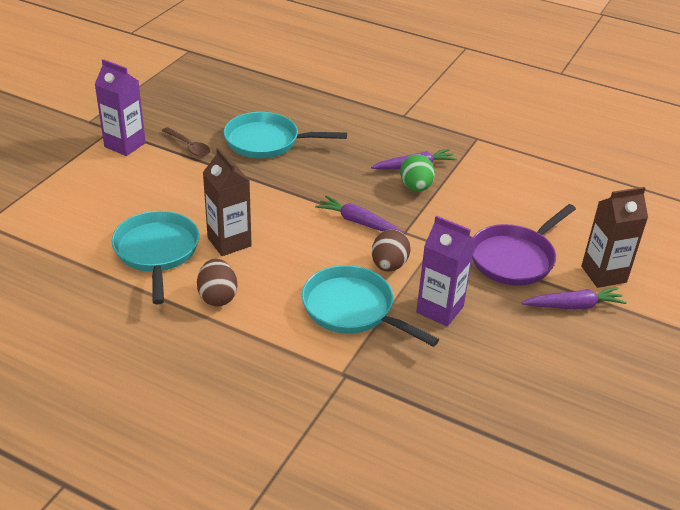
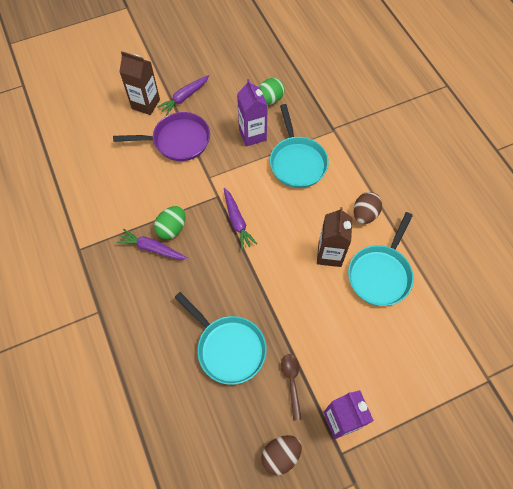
camera: 140 degrees left, 25 degrees up
(389, 265) = (251, 178): brown egg -> brown egg (280, 455)
(469, 364) = (269, 100): none -> green egg
(573, 306) = (184, 97): purple carrot -> purple carrot turned 75 degrees counterclockwise

